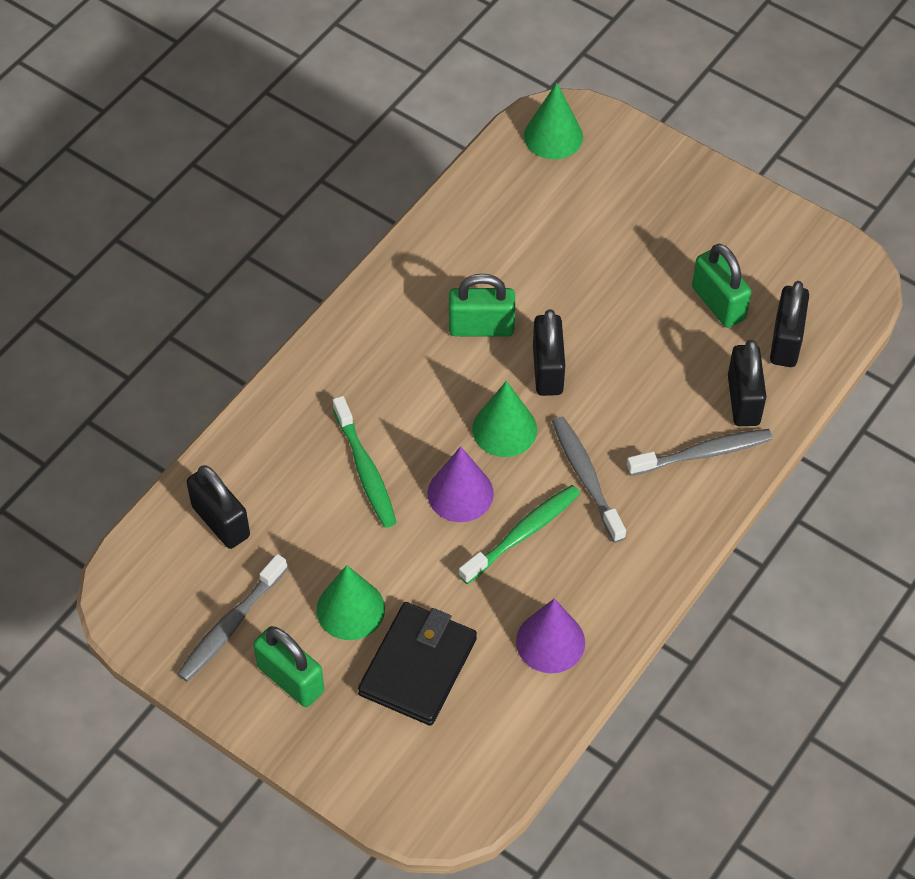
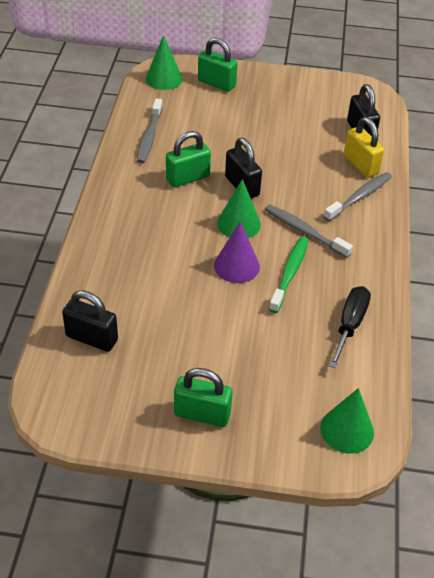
camera: 30 degrees left, 10 degrees down
(231, 625) = (139, 397): grey toothbrush -> grey toothbrush (149, 136)
(350, 609) = (213, 356): green cone -> green cone (347, 430)
(365, 469) = (168, 274): green toothbrush -> none
(418, 666) = (280, 372): black wallet -> none
(550, 642) = (350, 325): purple cone -> black screwdriver
(718, 303) = (311, 125): green padlock -> green padlock (216, 83)
(743, 400) = (360, 165): black padlock -> yellow padlock

